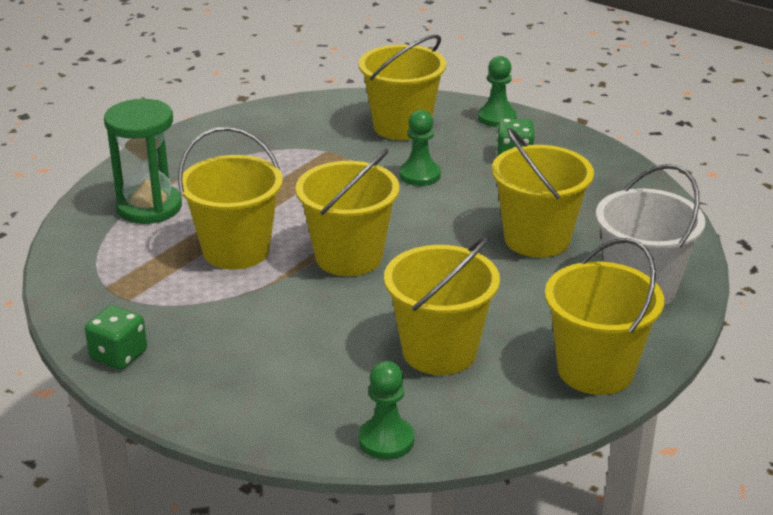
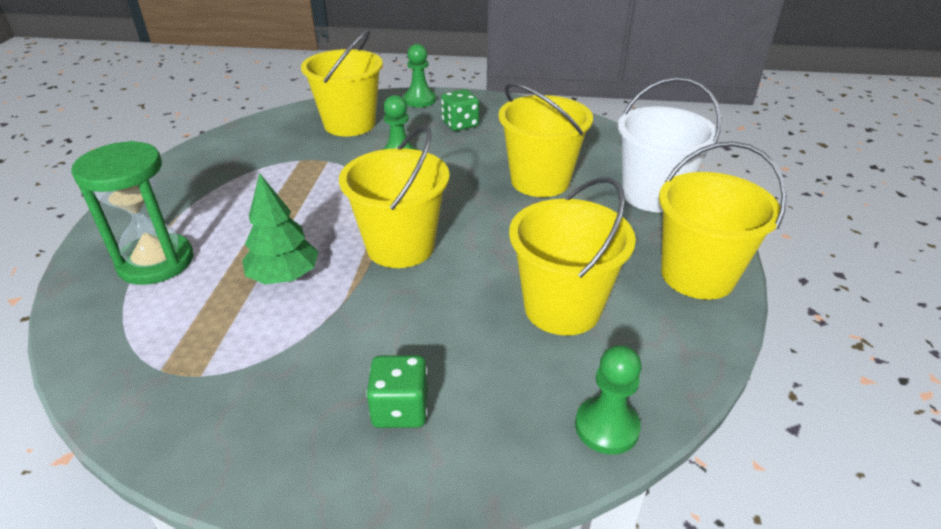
camera: 30 degrees left, 5 degrees up
(119, 355) = (233, 453): green dice -> green dice (400, 409)
(236, 250) = (284, 277): yellow bucket -> green tree

